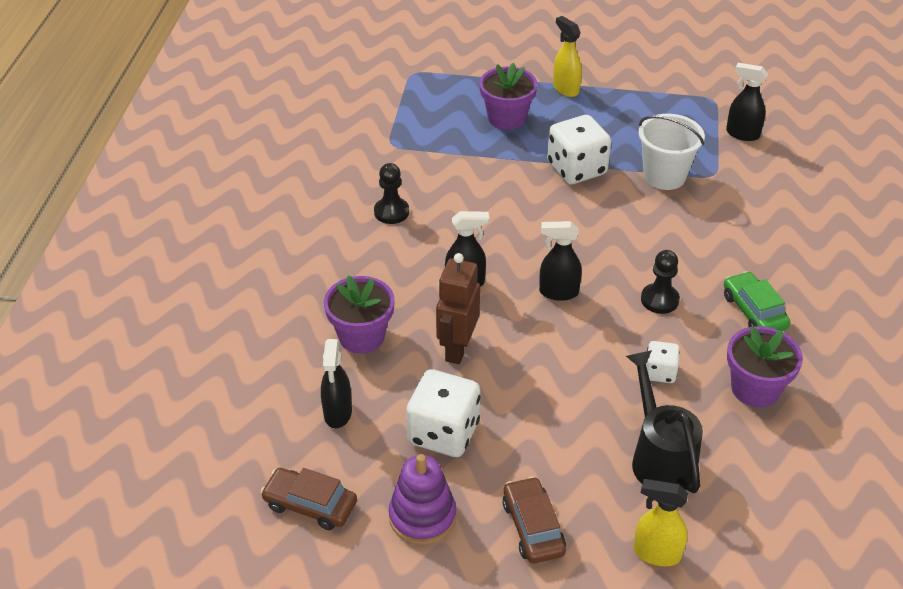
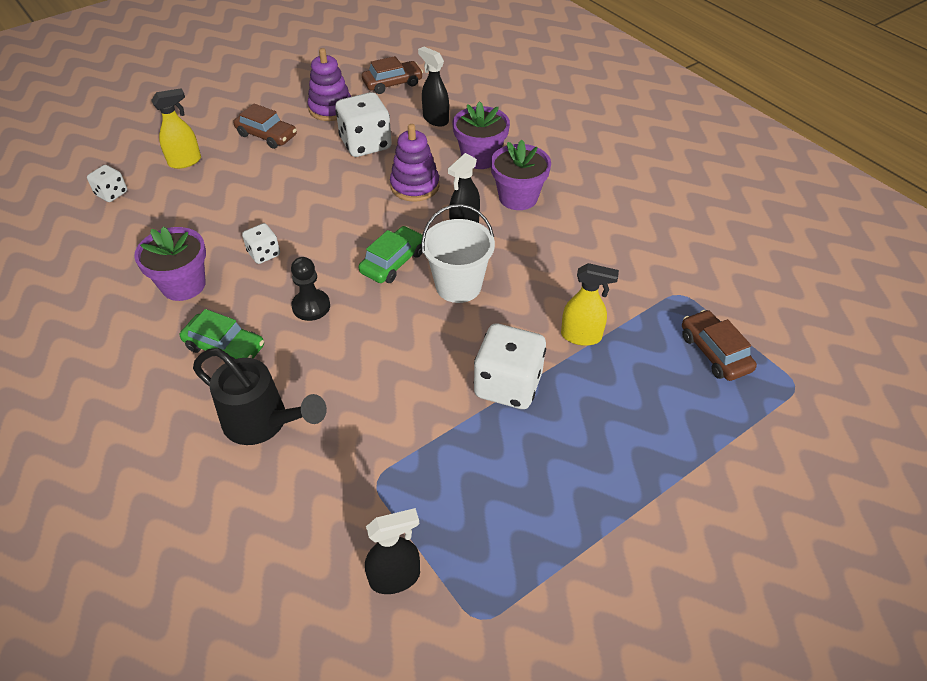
camera: 135 degrees right, 5 degrees up
(391, 212) = (587, 240): black pawn -> none
(428, 109) = (714, 352): none -> brown car
(457, 349) = (415, 186): brown robot -> purple stacking toy
(507, 118) = (641, 397): purple flower pot -> purple flower pot (518, 197)
(558, 292) = (393, 262): black spray bottle -> green car
(565, 89) = (645, 488): yellow spray bottle -> yellow spray bottle (581, 336)
(659, 457) = (221, 205): black watering can -> black watering can (263, 422)
(664, 176) = (422, 440): white bucket -> white bucket (458, 286)
(770, 561) = (111, 194): none -> white dice

